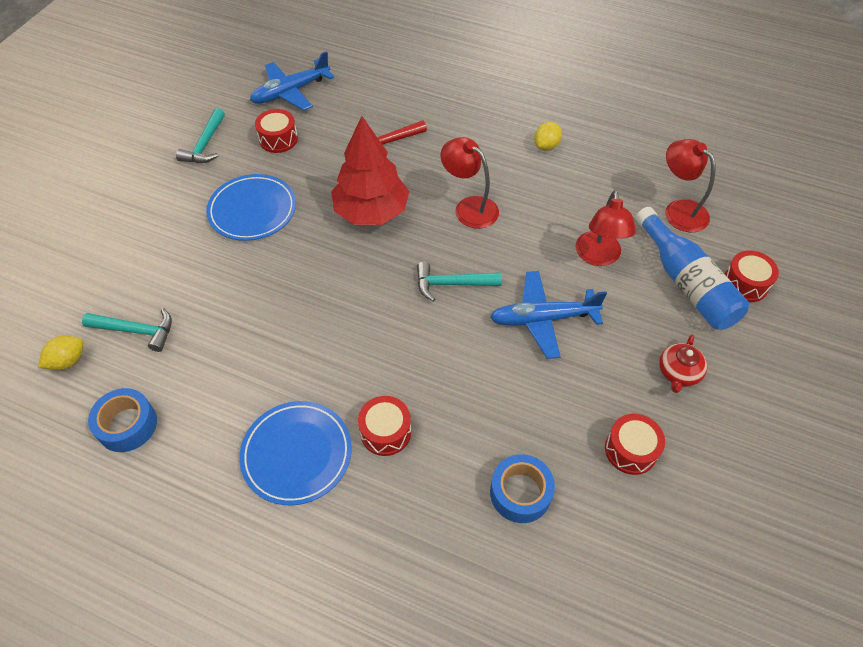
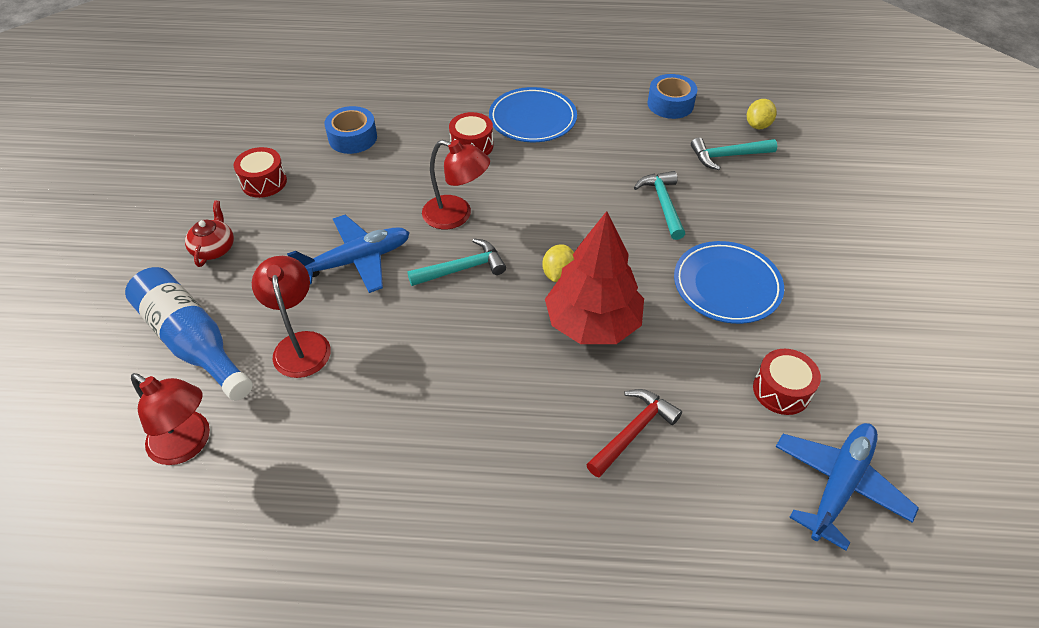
camera: 160 degrees right, 5 degrees down
(205, 144) = (863, 352): turquoise hammer -> turquoise hammer (663, 204)
(469, 207) = (476, 364): red lamp -> red lamp (456, 215)
(546, 146) = (395, 504): yellow lemon -> yellow lemon (558, 274)
(745, 284) = (118, 360): red drum -> none

